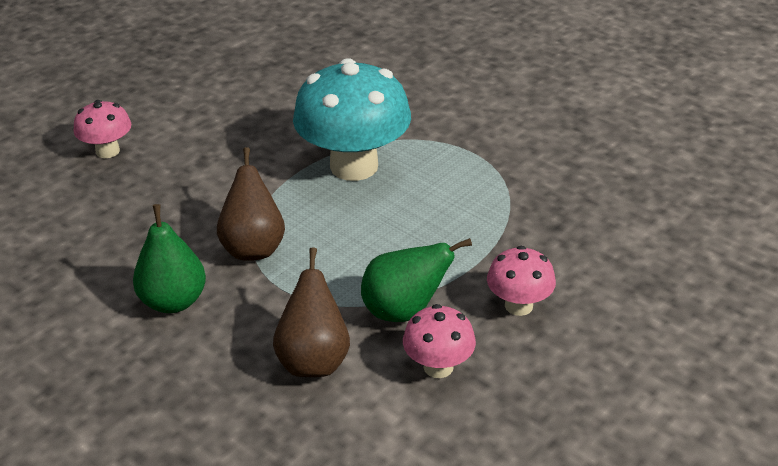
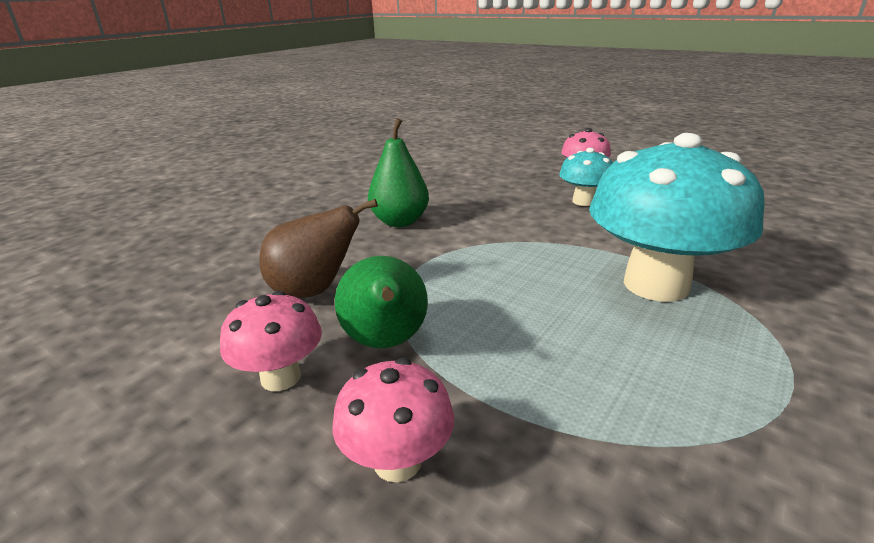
camera: 85 degrees right, 10 degrees down
(180, 166) = (583, 201): none -> turquoise mushroom
(253, 248) = (478, 244): brown pear -> none

